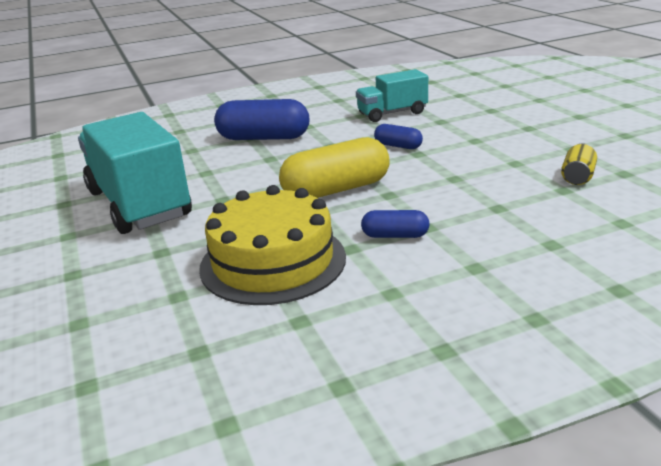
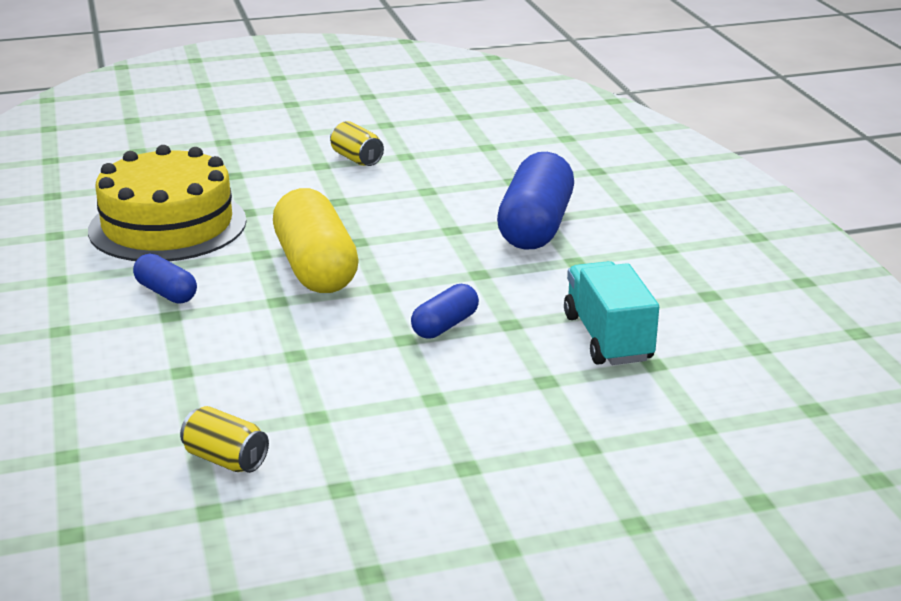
camera: 95 degrees right, 0 degrees up
(139, 204) = (357, 159): turquoise truck -> yellow can
(395, 235) = (166, 293): blue capsule -> blue capsule turned 60 degrees counterclockwise

